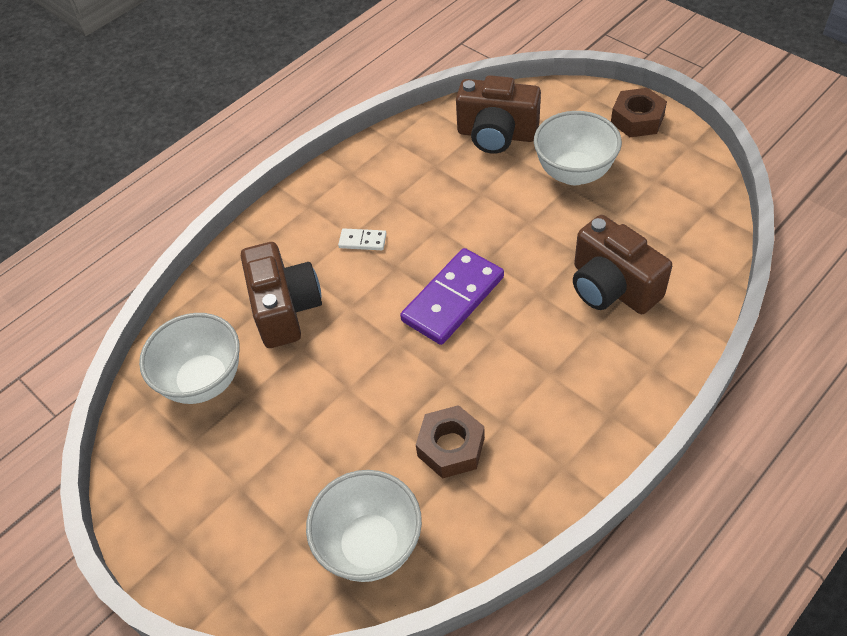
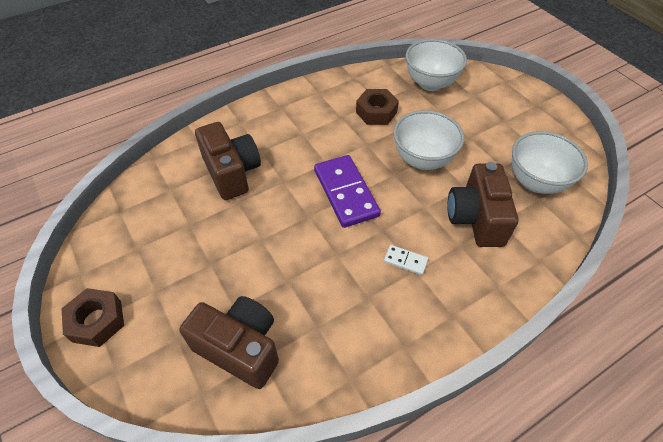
camera: 170 degrees left, 0 degrees up
(453, 299) = (345, 193): purple domino -> purple domino turned 75 degrees counterclockwise
(574, 173) = (196, 276): white bowl -> white bowl (423, 160)

